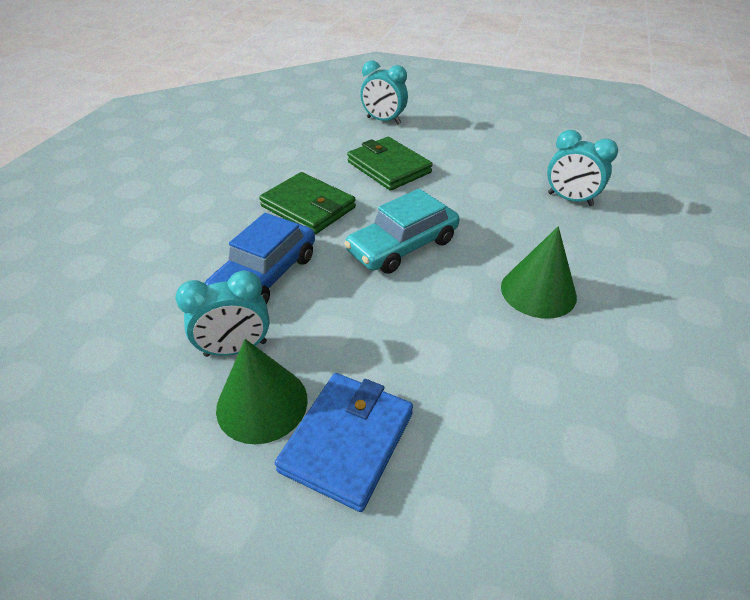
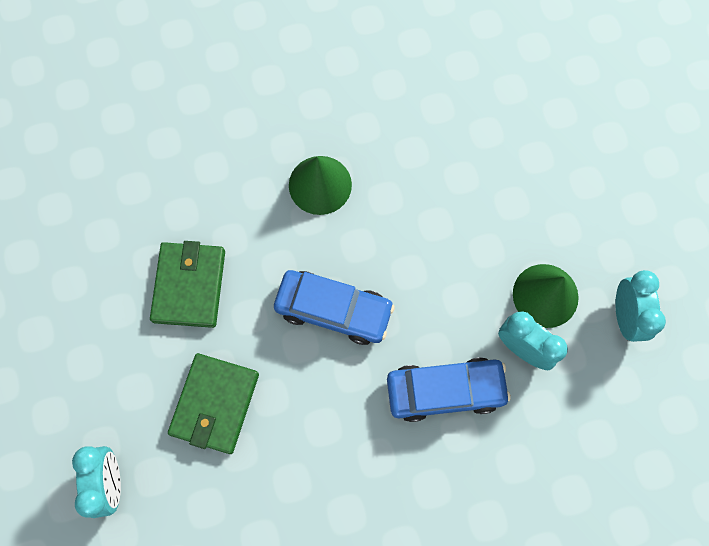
camera: 125 degrees left, 30 degrees up
(308, 207) = (335, 430): green wallet -> green wallet (189, 286)
(347, 441) = (530, 229): blue wallet -> none
(402, 246) = (333, 310): turquoise car -> blue car
(570, 199) = (168, 210): turquoise clock -> turquoise clock (625, 316)

